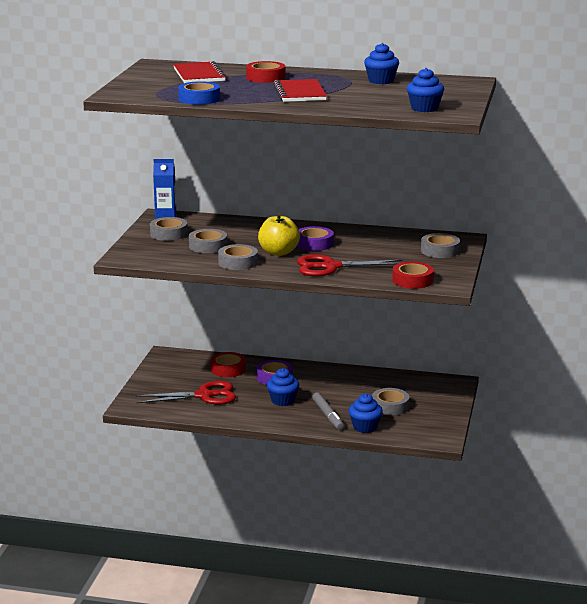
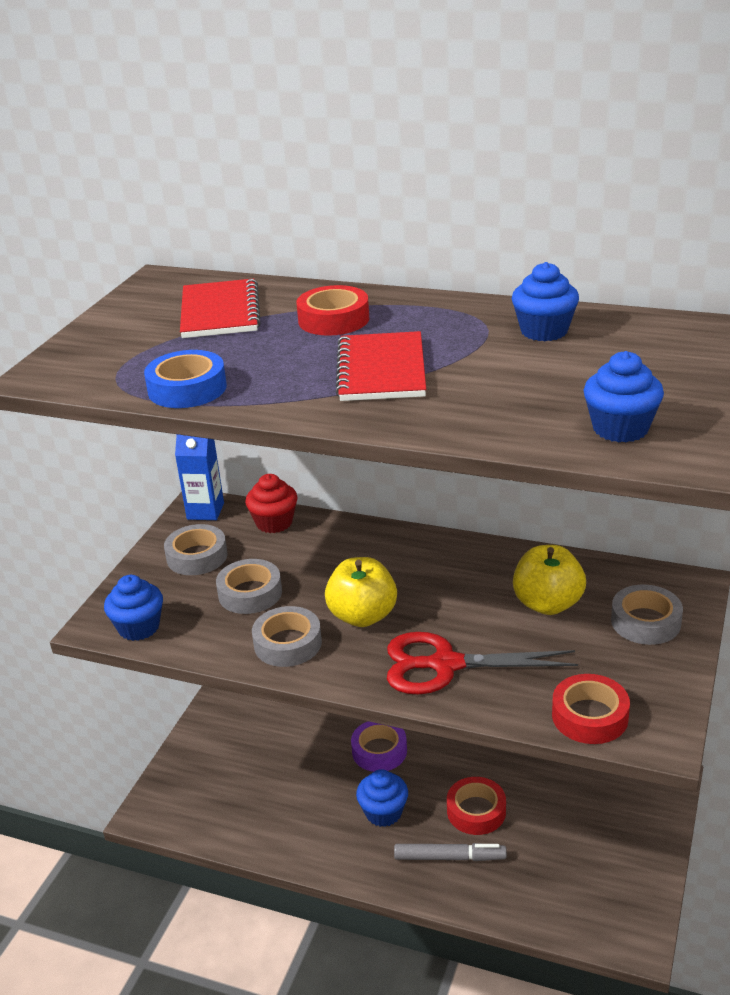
camera: 10 degrees right, 10 degrees up
(204, 396) = (265, 792): red scissors -> none
(211, 220) = (274, 523): none -> red cupcake
(228, 369) = (313, 727): red tape -> red tape (476, 811)
(314, 243) = (428, 592): purple tape -> none
(328, 415) = (449, 857): grey marker -> grey marker turned 75 degrees counterclockwise
(365, 427) = (507, 895): blue cupcake -> blue cupcake (139, 627)
(384, 246) = (548, 604): none -> yellow apple
(390, 406) = (554, 839): grey tape -> none

